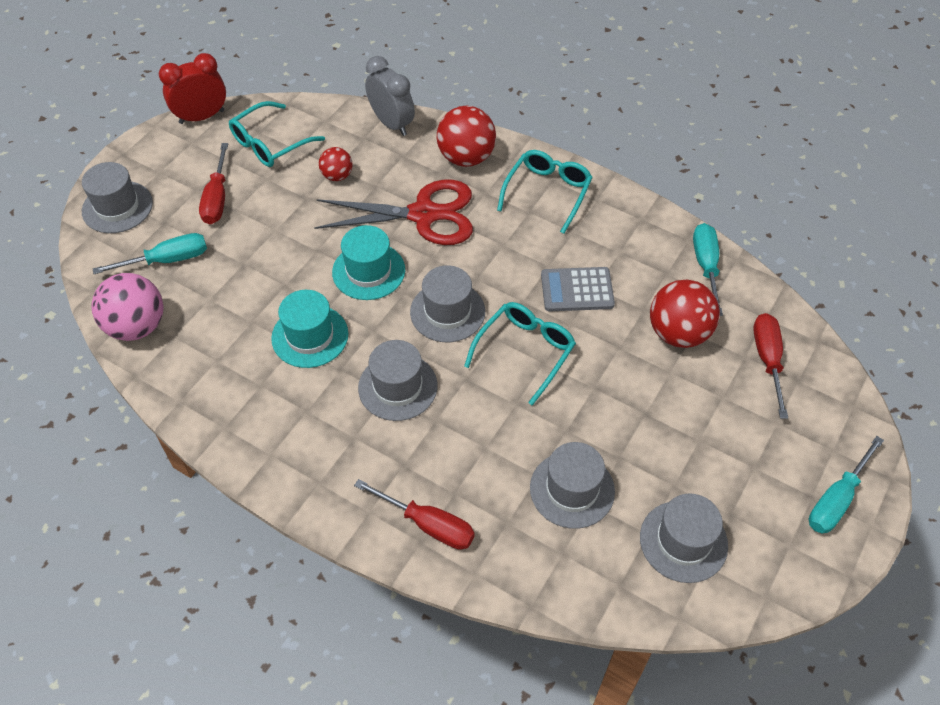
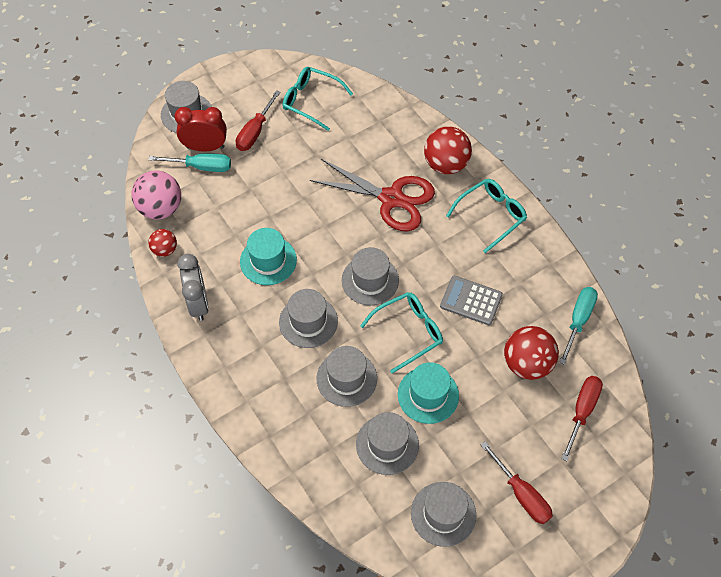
camera: 25 degrees right, 5 degrees up
(202, 117) = (274, 62): red clock -> red clock (205, 147)
(270, 143) = (311, 101): turquoise glasses -> turquoise glasses turned 45 degrees clockwise
(337, 176) = (345, 145): red ball -> red ball (165, 250)
(368, 271) = (331, 228): turquoise hat -> turquoise hat (428, 395)
(392, 124) = (405, 116): grey clock -> grey clock (198, 303)
(429, 525) = (280, 427): red screwdriver -> red screwdriver (522, 495)
(480, 433) = (346, 378): none -> grey hat
(836, 500) = (569, 534): turquoise screwdriver -> none

